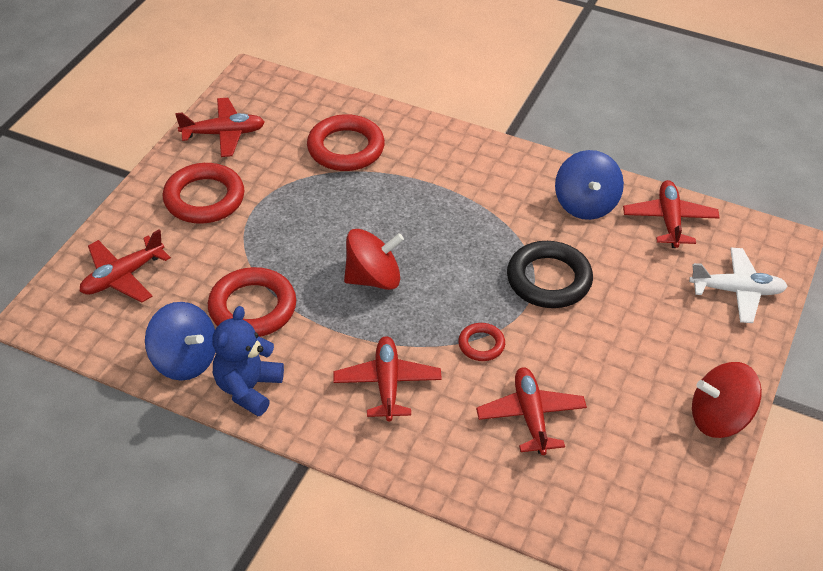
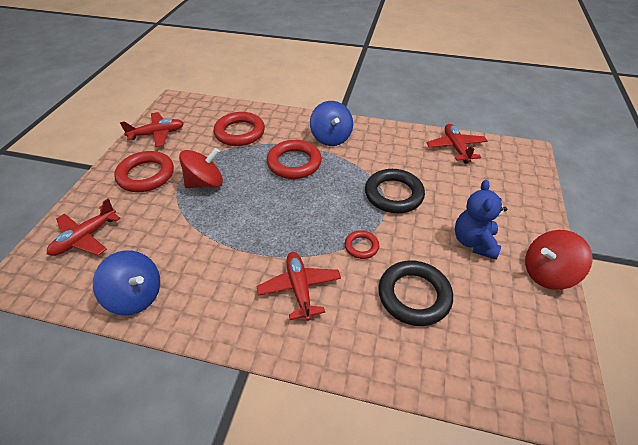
camera: 10 degrees left, 0 degrees up
(248, 388) = (190, 311): blue teddy bear -> blue teddy bear (474, 242)
(252, 307) = (187, 245): red ring -> red ring (294, 163)
(373, 278) = (273, 211): red spinning top -> red spinning top (205, 183)
(530, 416) = (414, 295): red plane -> black ring
(585, 204) = (401, 145): blue spinning top -> blue spinning top (331, 137)
(737, 291) = (516, 184): white plane -> none

